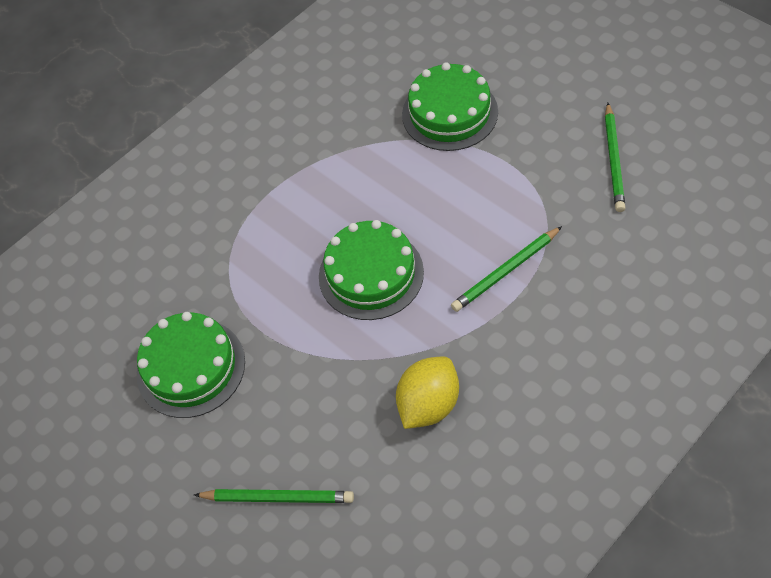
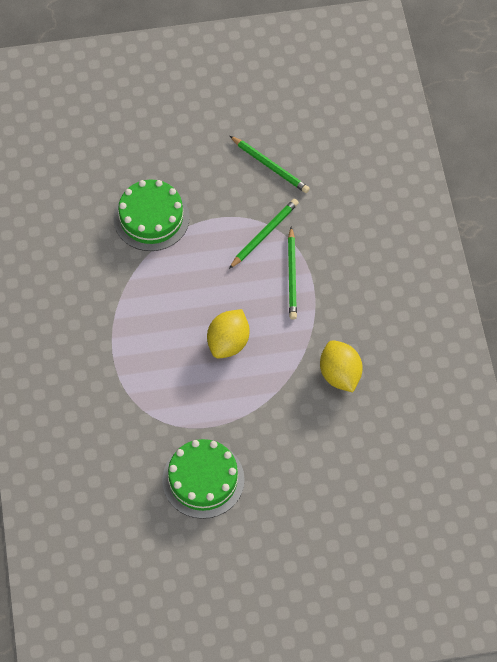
camera: 60 degrees left, 5 degrees up
(277, 498) = (329, 487): green pencil -> green pencil (264, 234)
(371, 274) = (228, 343): green cake -> yellow lemon

